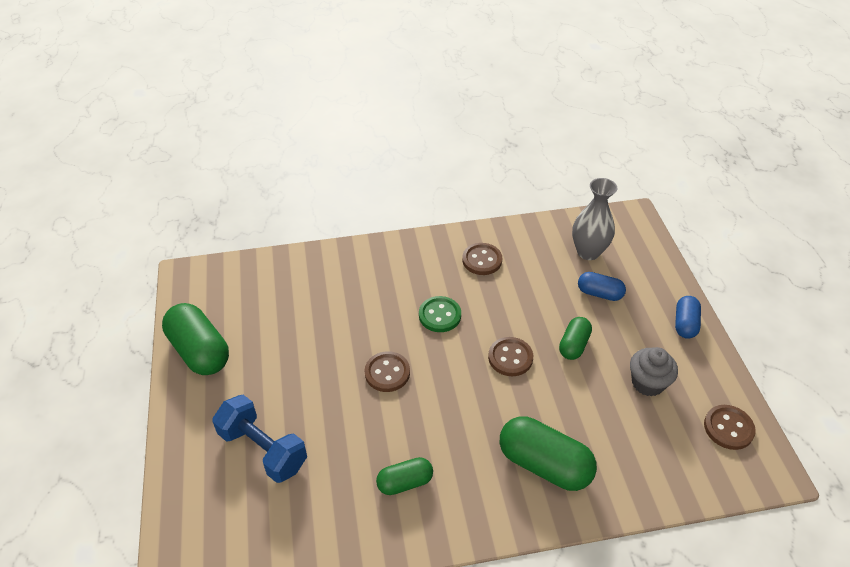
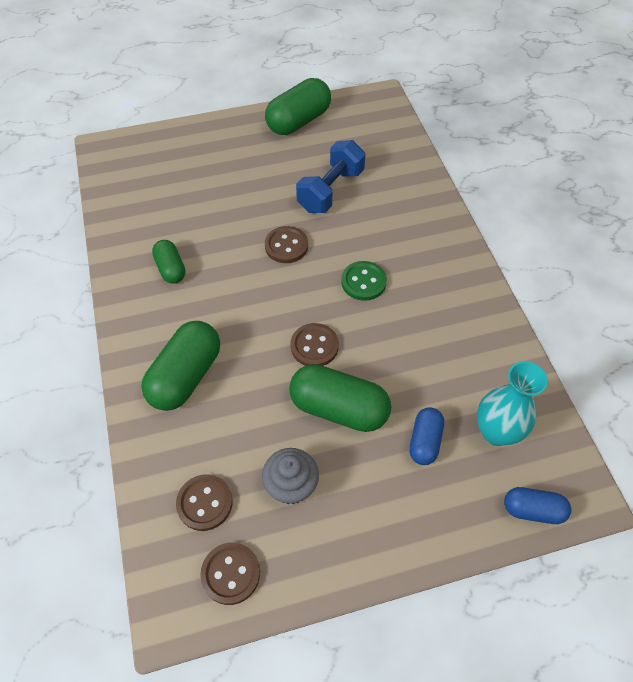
camera: 85 degrees right, 10 degrees up
(263, 449) = (204, 175): blue dumbbell -> blue dumbbell (330, 190)
(482, 260) = (453, 316): brown button -> brown button (204, 503)
(574, 345) = (339, 408): green capsule -> green capsule, size x1.75
(588, 252) = (496, 432): grey vase -> turquoise vase
(685, 324) = (390, 543): blue capsule -> blue capsule (533, 510)

